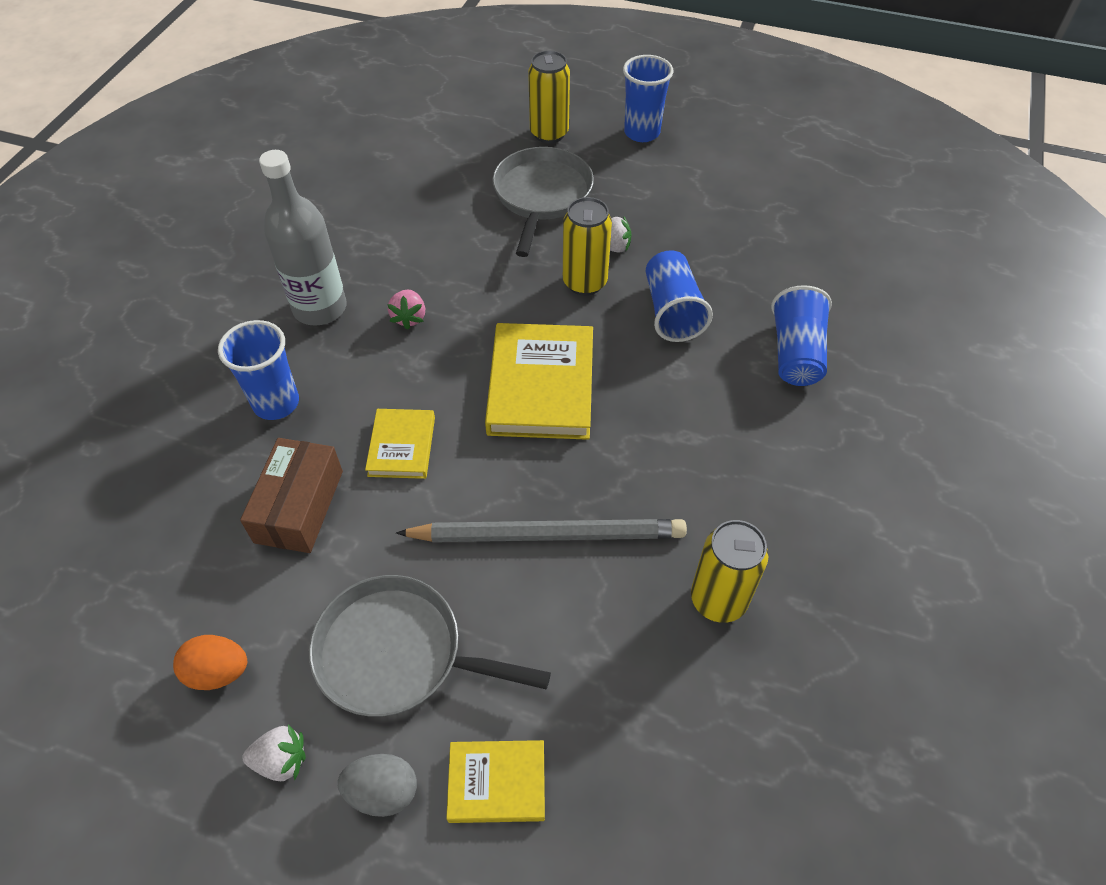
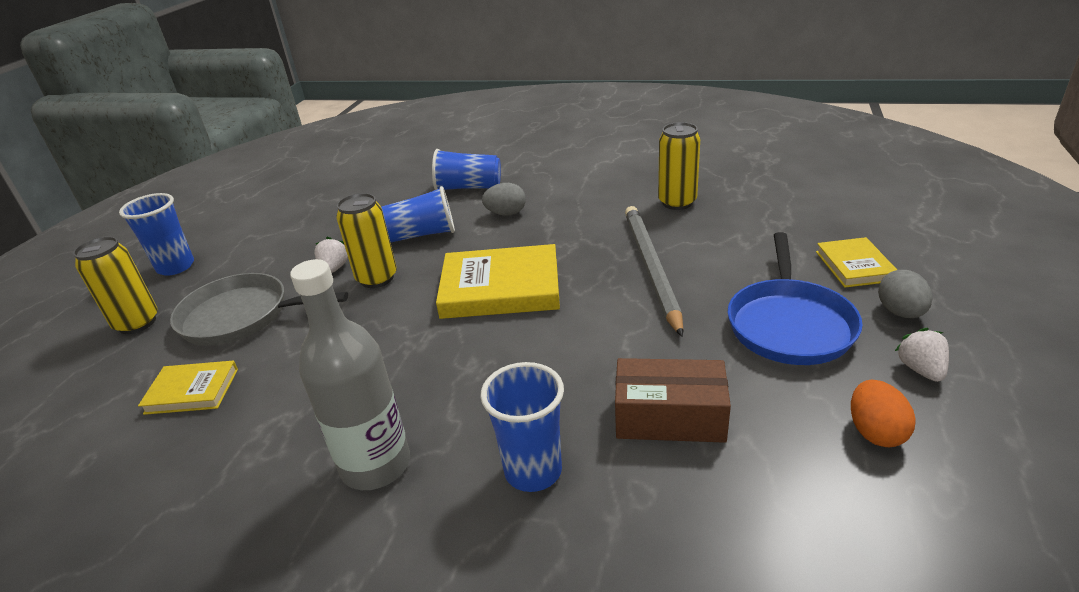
camera: 90 degrees left, 20 degrees down
(397, 653) = (789, 324): grey pan -> blue pan
(402, 446) = (580, 358): yellow book -> yellow book (192, 391)
(409, 318) = (405, 383): pink strawberry -> none
(714, 393) = (506, 213): none -> grey egg

